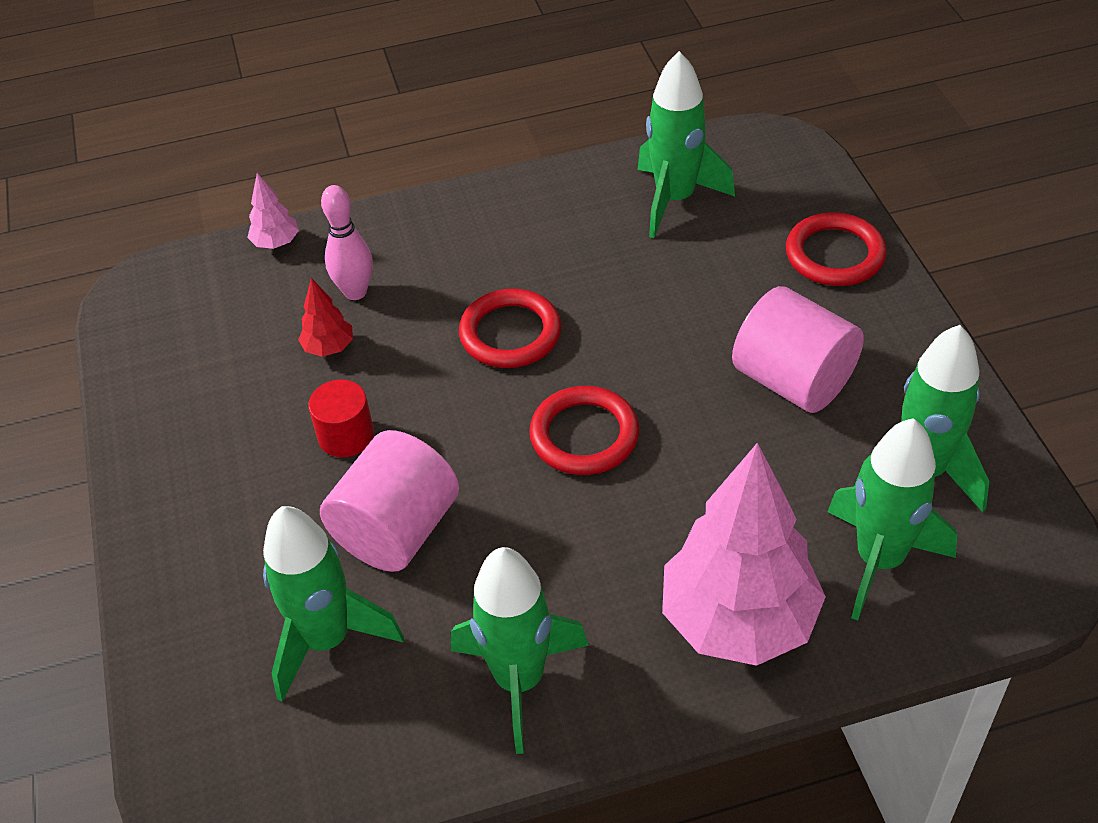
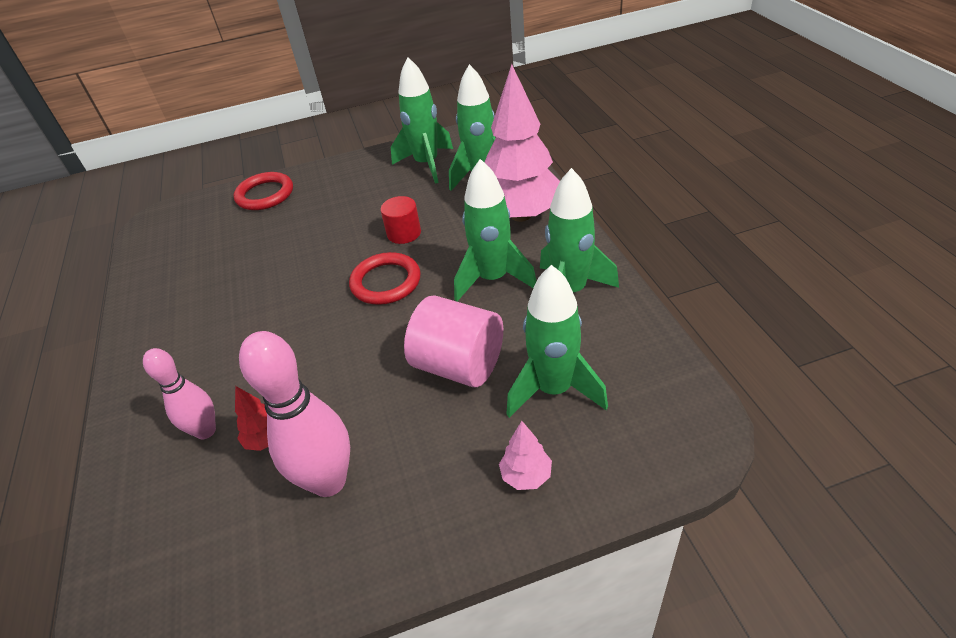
camera: 90 degrees left, 5 degrees down
(256, 412) = (329, 481): none -> pink bowling pin
(276, 243) = (112, 509): pink tree -> pink tree (526, 475)
(346, 436) = (366, 410): red cylinder -> red cylinder (404, 233)
(510, 333) = (285, 327): red ring -> none
(675, 199) = (186, 259): green rocket -> green rocket (493, 279)
(793, 381) = (358, 205): pink cylinder -> none

